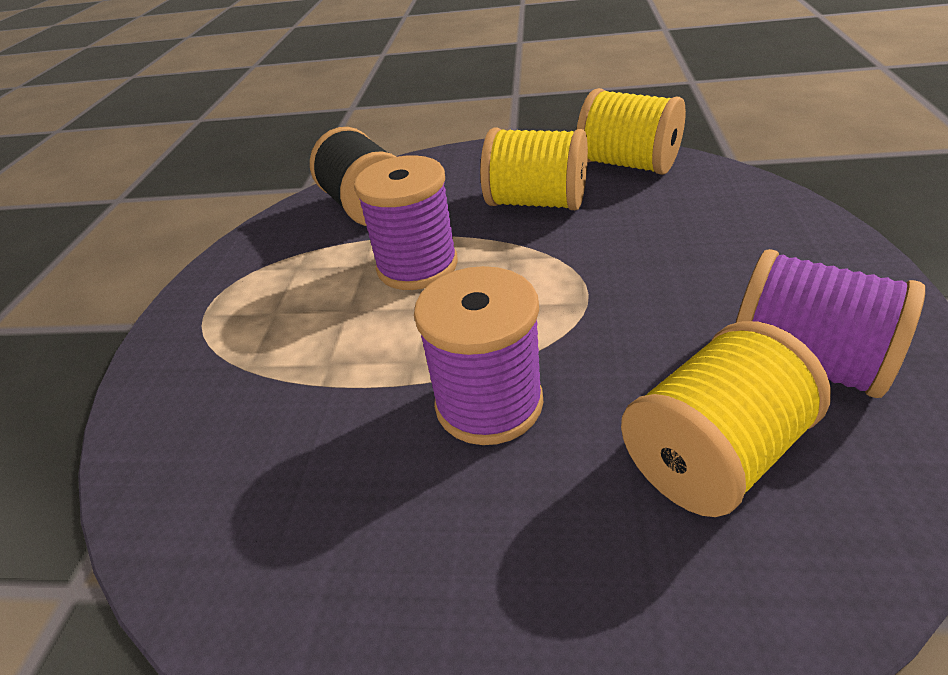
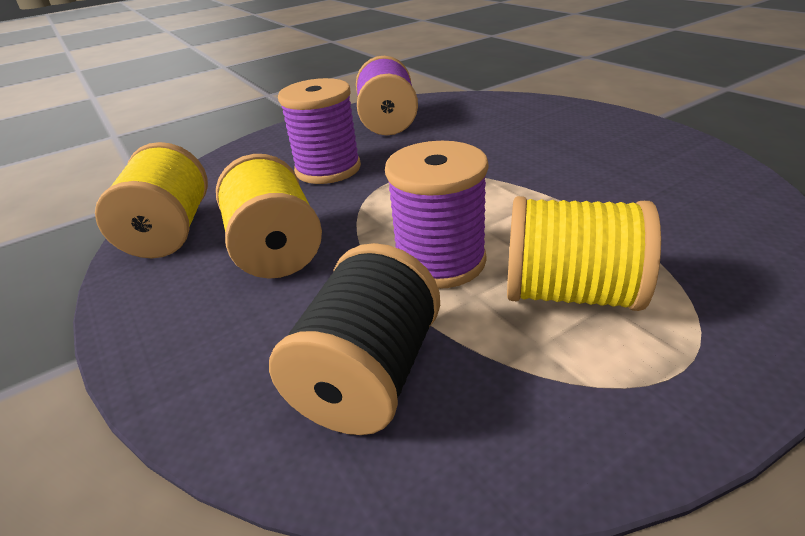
camera: 130 degrees left, 5 degrees down
(489, 403) = (524, 168): purple spool -> purple spool (328, 169)
(713, 454) = (471, 122): yellow spool -> yellow spool (570, 293)

